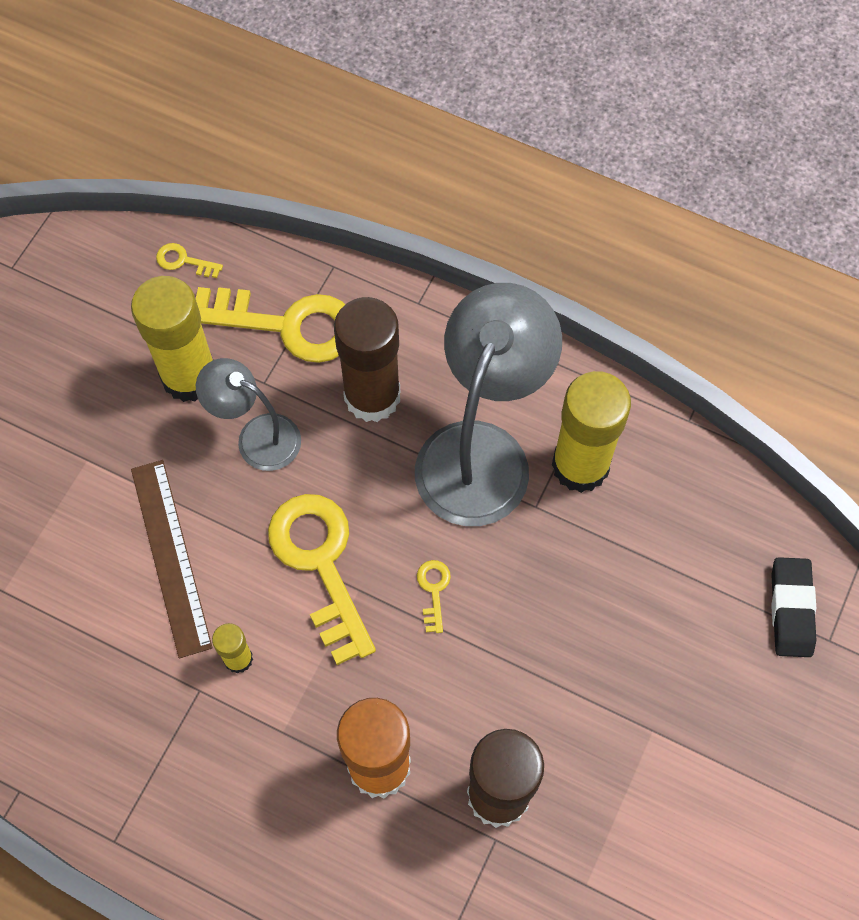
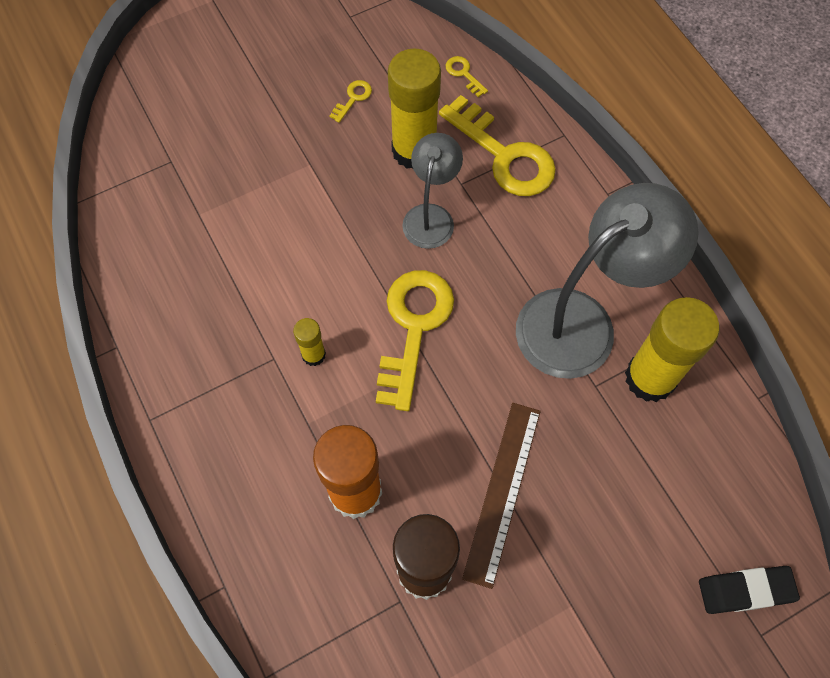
camera: 35 degrees right, 0 degrees up
(170, 556) = (318, 259): brown ruler -> brown ruler (502, 492)
(257, 436) = (431, 216): grey lamp -> grey lamp turned 45 degrees clockwise
(372, 396) = (530, 237): brown glue stick -> none
(433, 590) = (479, 397): yellow key -> yellow key (353, 98)
(791, 609) = (745, 590): black eraser -> black eraser turned 45 degrees clockwise

